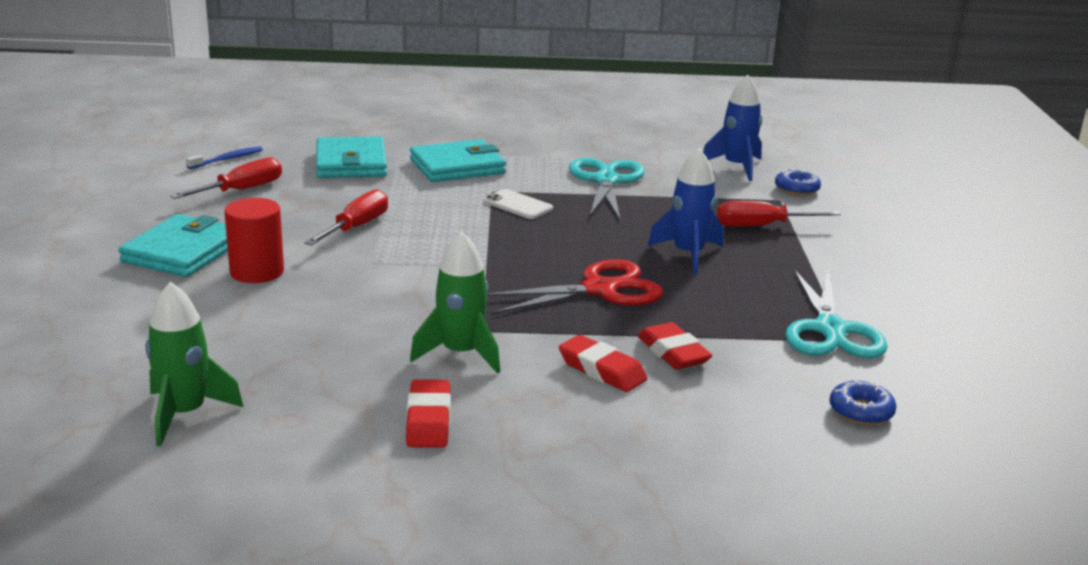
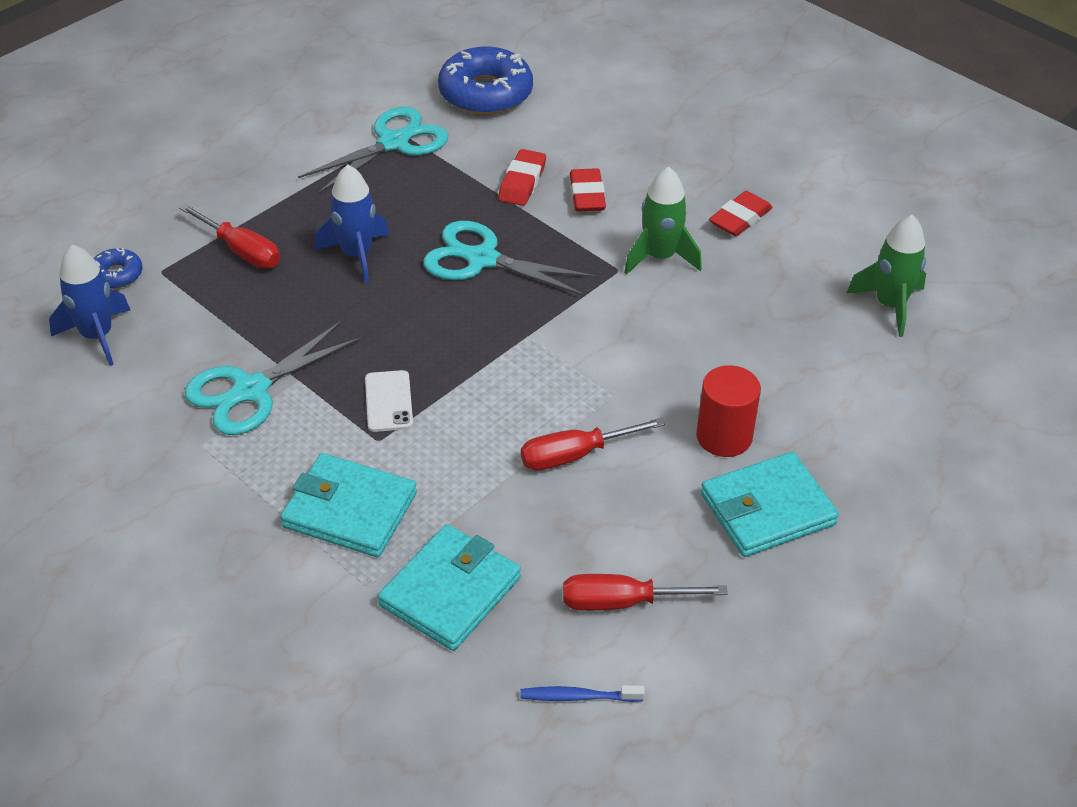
camera: 135 degrees left, 20 degrees up
(600, 289) = (481, 259): red scissors -> turquoise scissors
(861, 411) = (485, 93): blue donut -> blue donut, size x2.06

